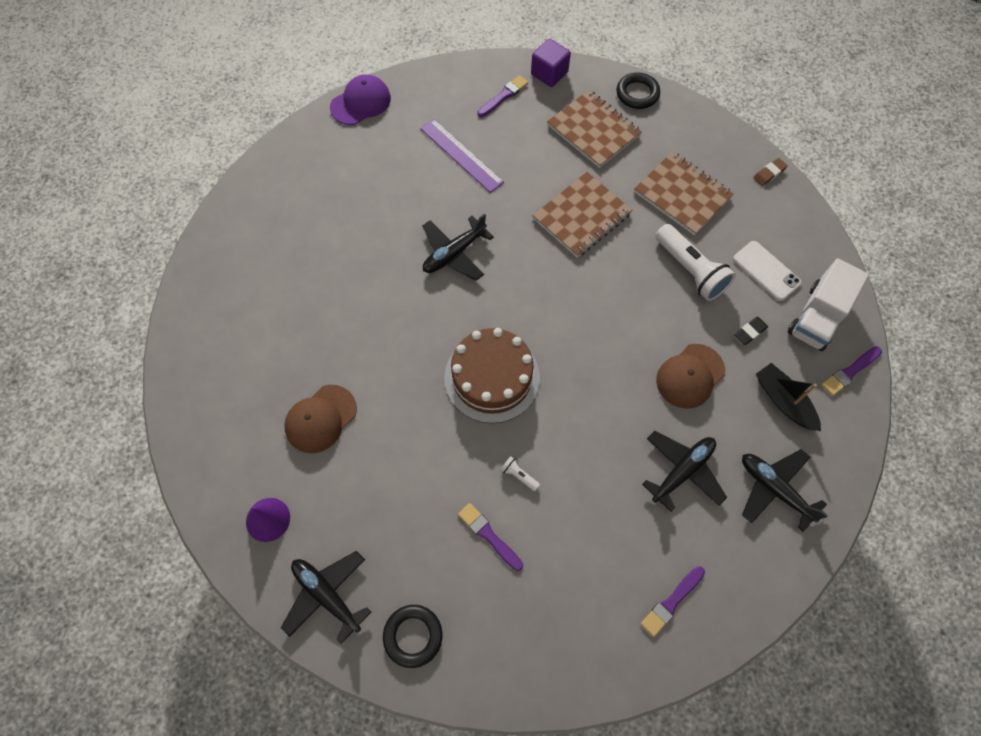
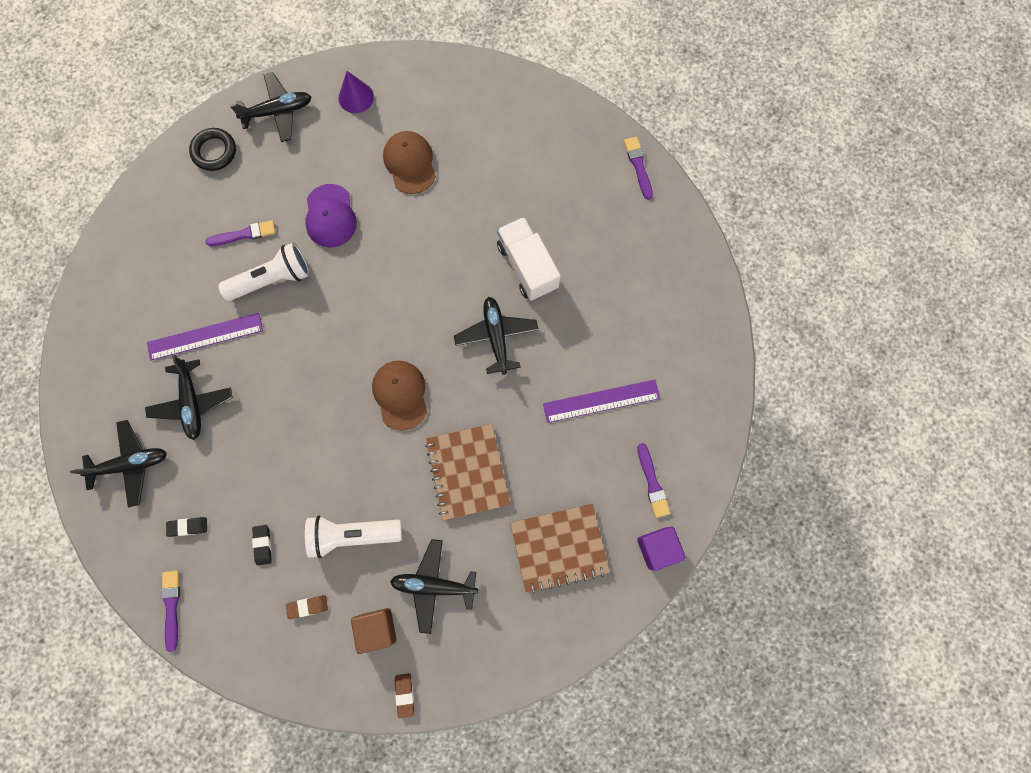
camera: 120 degrees right, 10 degrees up
(360, 102) = (718, 340): purple cap -> purple cap (330, 216)
(492, 377) = (362, 304): brown cake -> none
(519, 475) = (272, 279): white flashlight -> white flashlight, size x2.40
(615, 502) = (205, 336): none -> purple ruler
(637, 94) = (580, 626): black ring -> none
(671, 602) = (113, 331): purple brush -> purple brush (638, 166)
(682, 195) = (434, 585): brown notebook -> black plane
(690, 376) = (260, 463): brown cap -> brown cap (400, 395)
(742, 215) = (377, 628): none -> brown cube
(766, 271) = (307, 606): white phone -> brown eraser
(783, 401) = (188, 527): black boat -> black eraser
(817, 317) = (235, 618): white truck -> white truck (527, 266)

